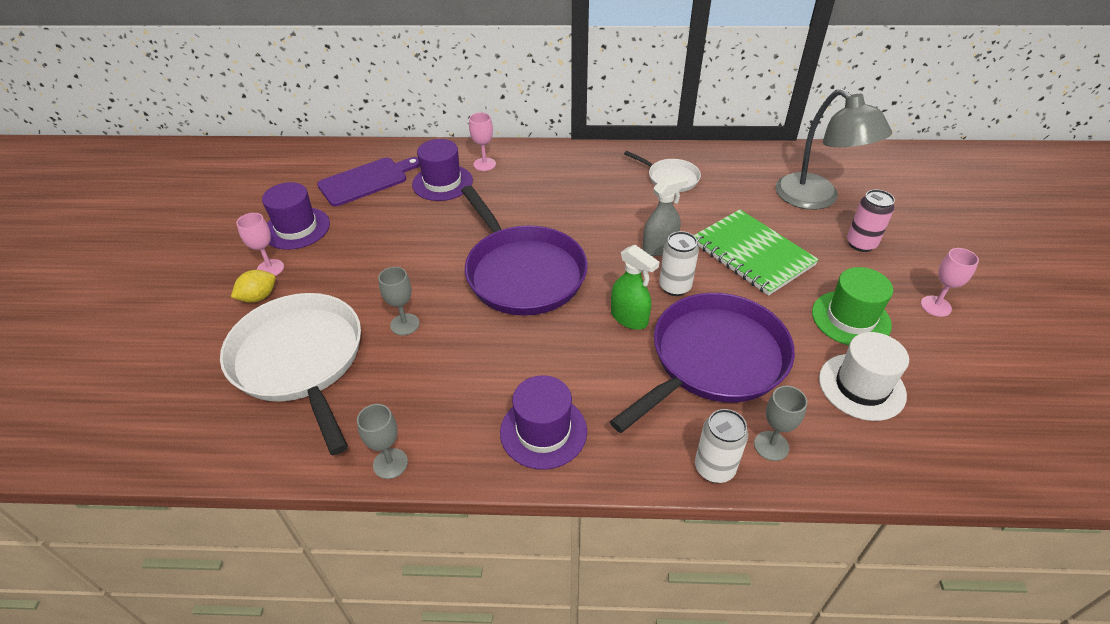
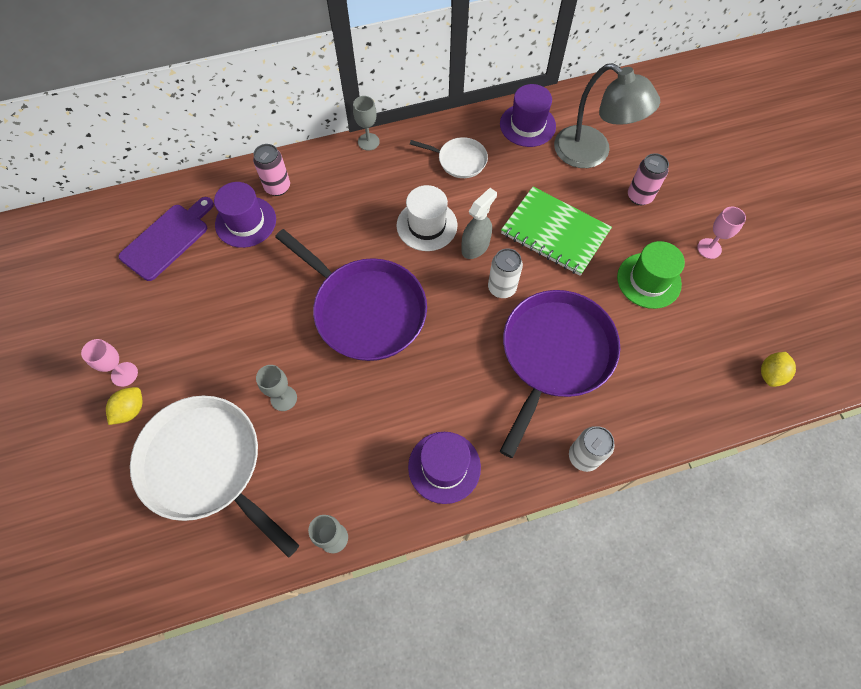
camera: 20 degrees left, 20 degrees up
(297, 228) = (125, 319): purple hat -> purple hat (527, 125)
(484, 164) = (277, 187): pink goblet -> pink can
(629, 318) = (474, 332): green spray bottle -> none
(771, 446) = (619, 423): grey goblet -> grey goblet (368, 142)
(861, 386) = (671, 346): white hat -> white hat (427, 225)
(992, 449) = (770, 374): none -> yellow lemon

